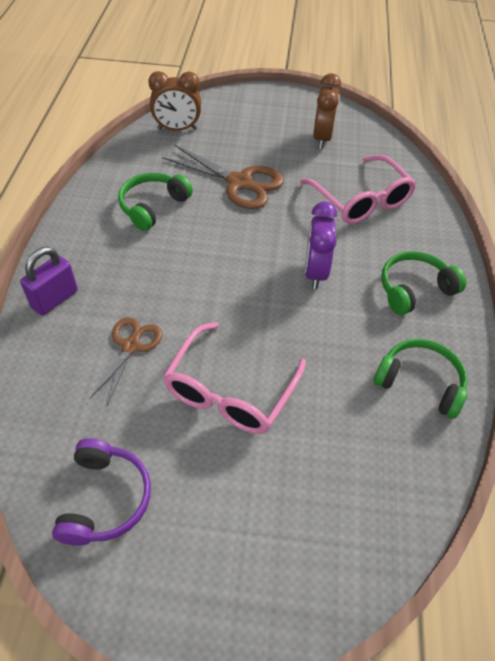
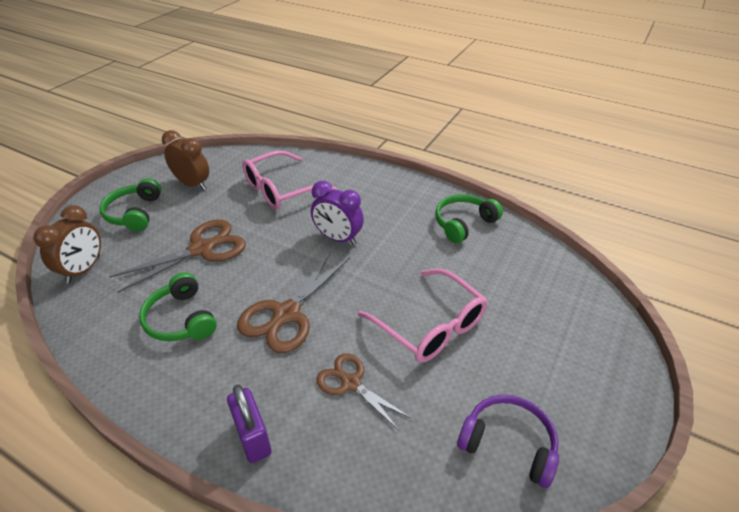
camera: 65 degrees left, 10 degrees down
(191, 271) = (287, 314): none -> brown scissors
(361, 200) = (281, 189): pink glasses -> pink glasses turned 150 degrees clockwise
(414, 289) = (384, 196): green headphones -> green headphones (134, 213)

